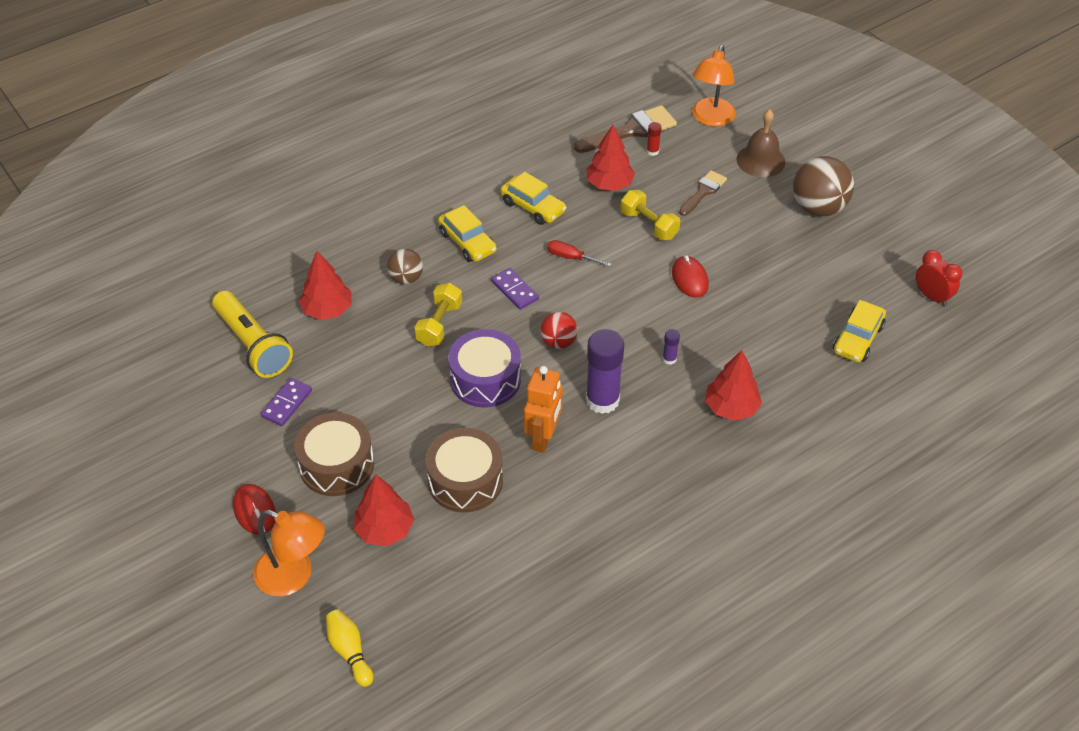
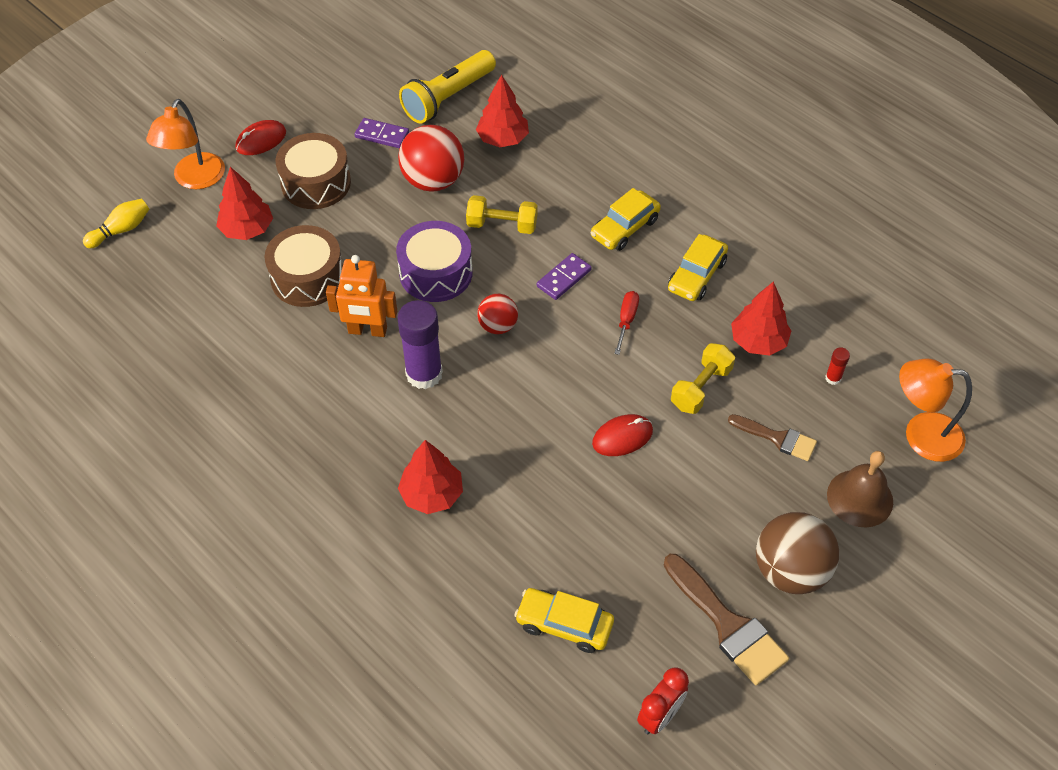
camera: 80 degrees right, 5 degrees up
(366, 369) = (433, 181): none -> red ball
(406, 278) = (559, 188): brown ball -> none
(631, 130) = (863, 352): brown brush -> brown brush (728, 625)
(669, 359) = (493, 428): purple glue stick -> none

